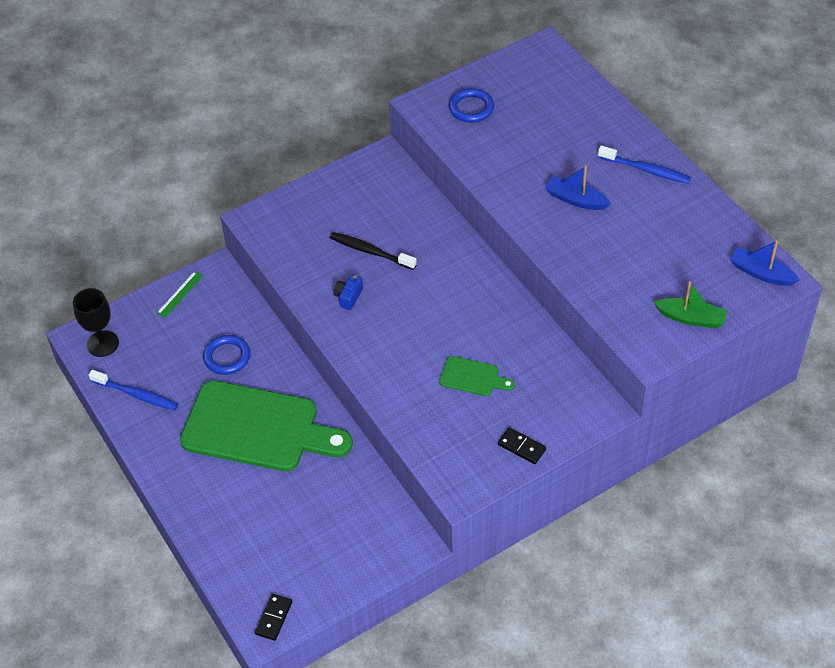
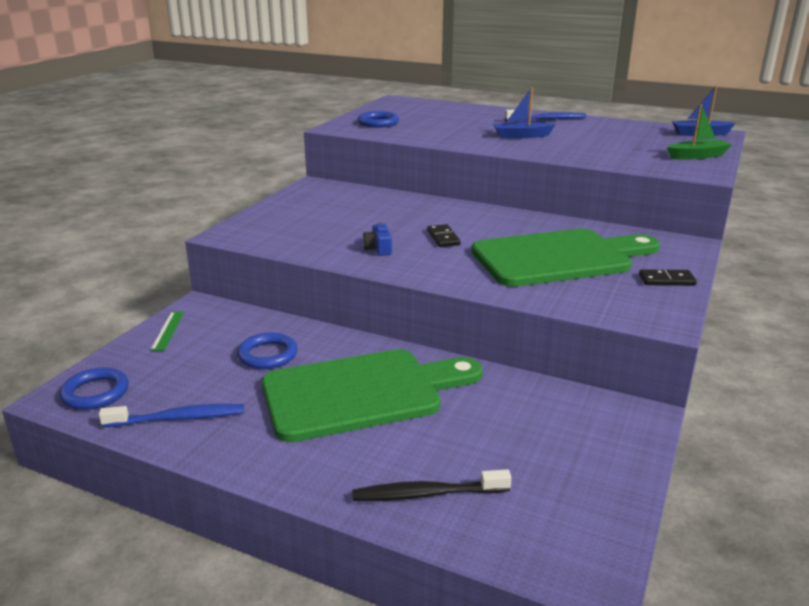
camera: 35 degrees left, 25 degrees down
(103, 344) = (95, 393): black goblet -> blue ring
(274, 618) = (587, 555): black domino -> black domino (443, 238)
(370, 251) = (365, 224): black toothbrush -> black toothbrush (427, 494)
(472, 377) = (558, 258): green cutting board -> green cutting board, size x2.32

